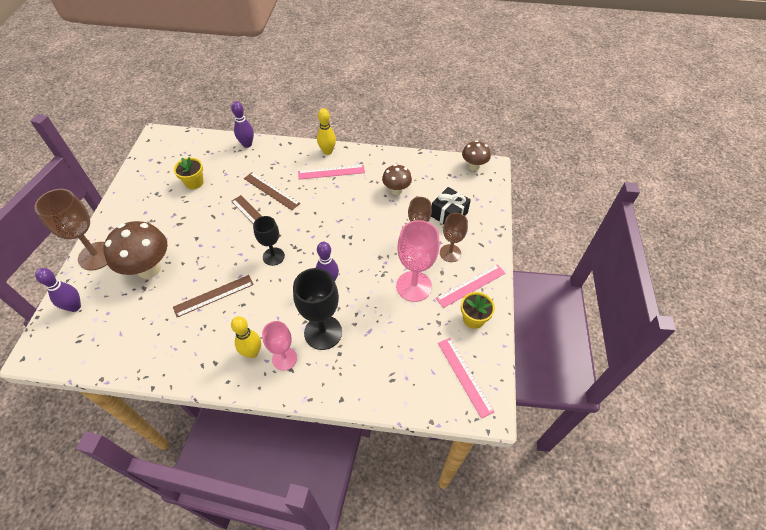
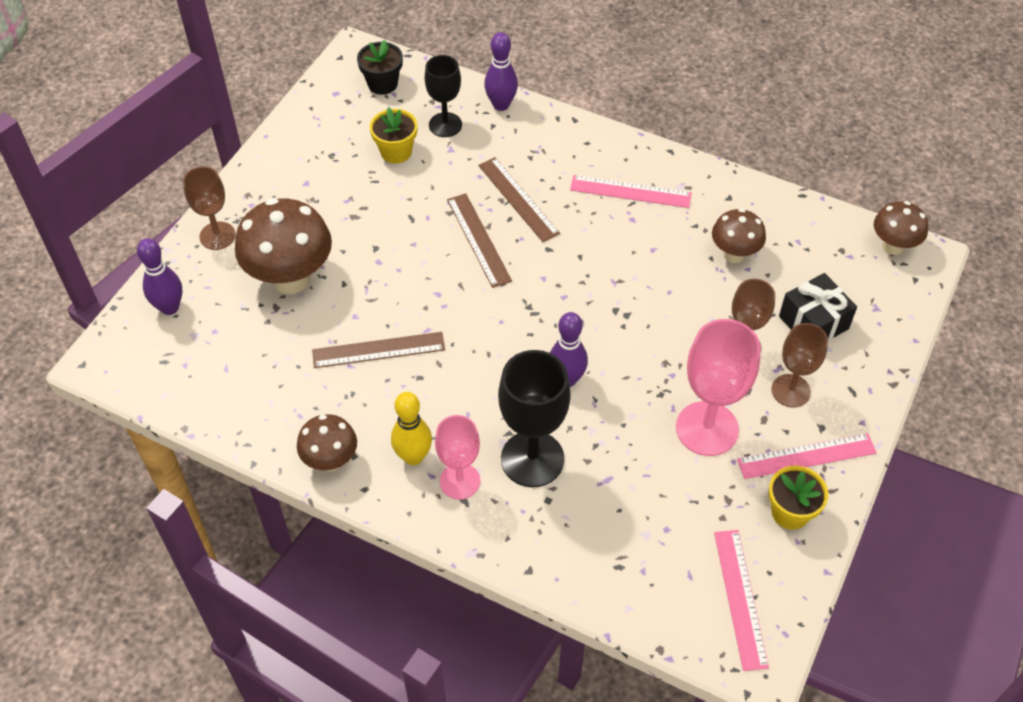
camera: 20 degrees right, 0 degrees up
(96, 256) = (217, 236): brown goblet -> brown goblet, size x0.63
(176, 148) = (382, 84): none -> black flower pot
(202, 370) = (331, 461): none -> brown mushroom
(273, 256) = (489, 313): black goblet -> black goblet (445, 125)
(327, 151) = (635, 152): yellow bowling pin -> none

